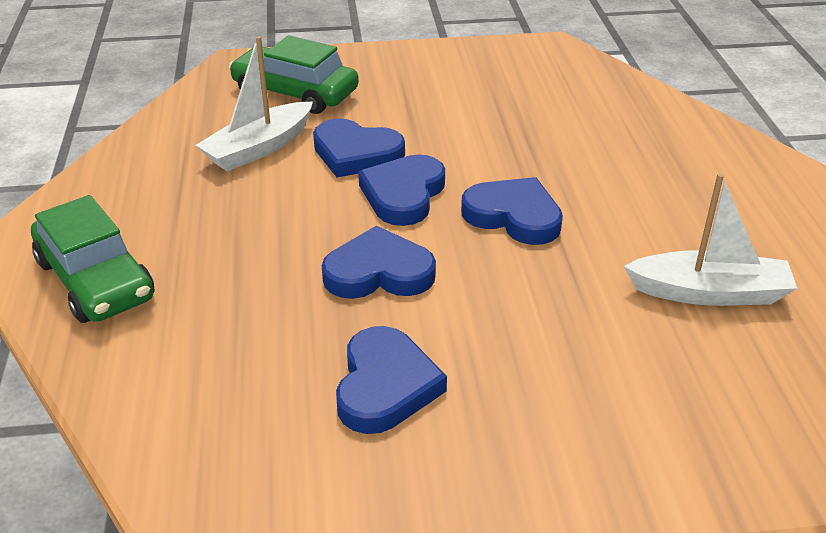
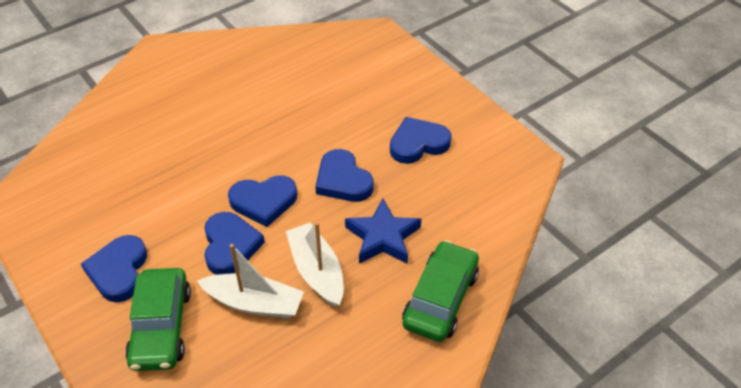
camera: 120 degrees left, 10 degrees up
(242, 270) = (383, 237): none -> blue star
(513, 216) = (256, 148): blue heart -> blue heart (118, 271)
(709, 293) = (276, 66): white boat -> white boat (317, 271)

